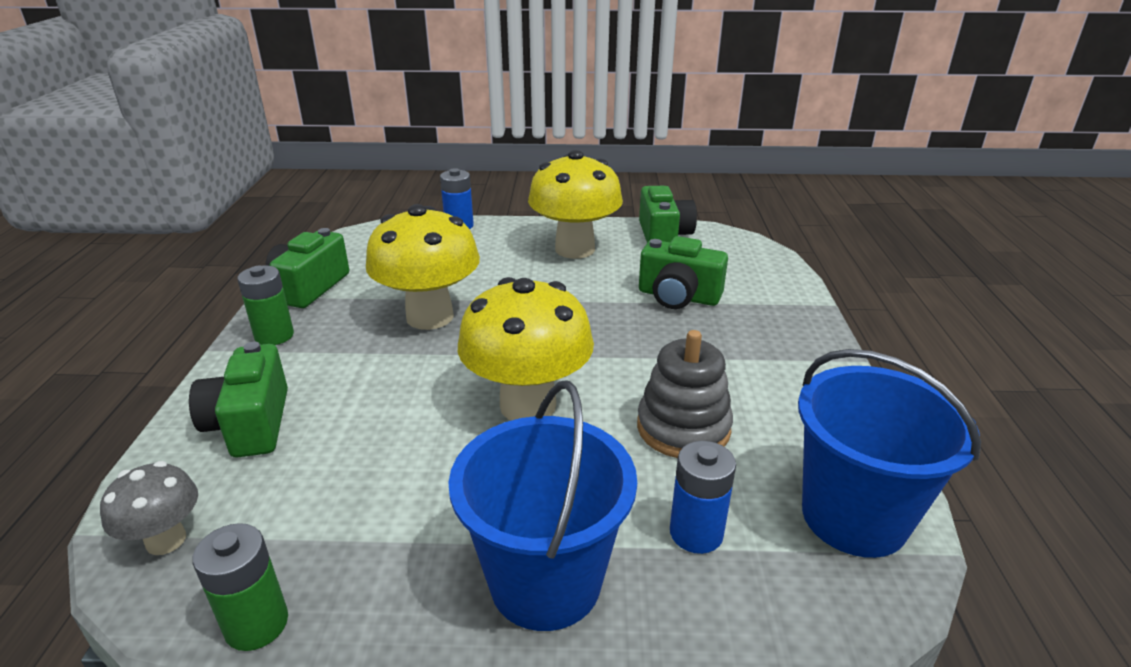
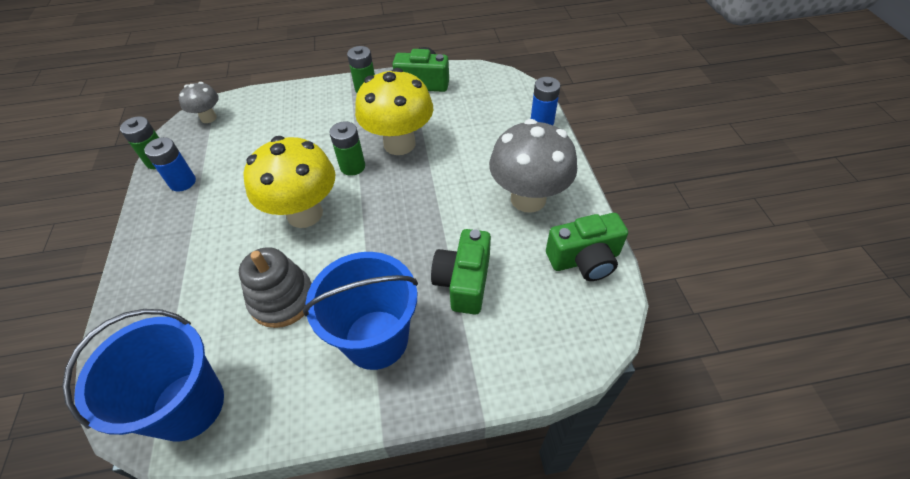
camera: 80 degrees right, 20 degrees up
(251, 424) = (285, 111): green camera -> none
(451, 358) = (352, 167): none -> green battery
(545, 581) = (163, 249): blue bucket -> blue bucket (376, 339)
(575, 249) = (528, 199): yellow mushroom -> grey mushroom
(696, 533) = (186, 313): blue battery -> blue battery (182, 182)

